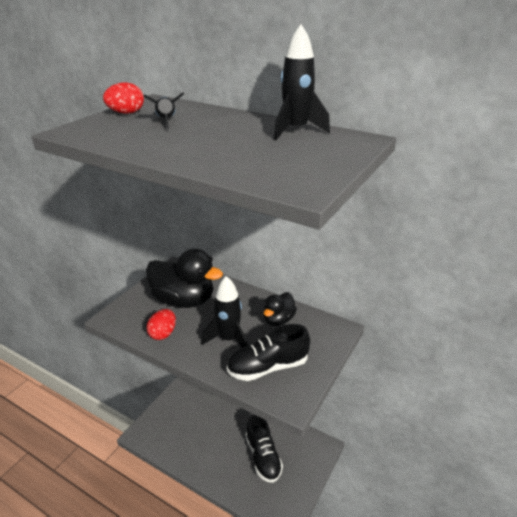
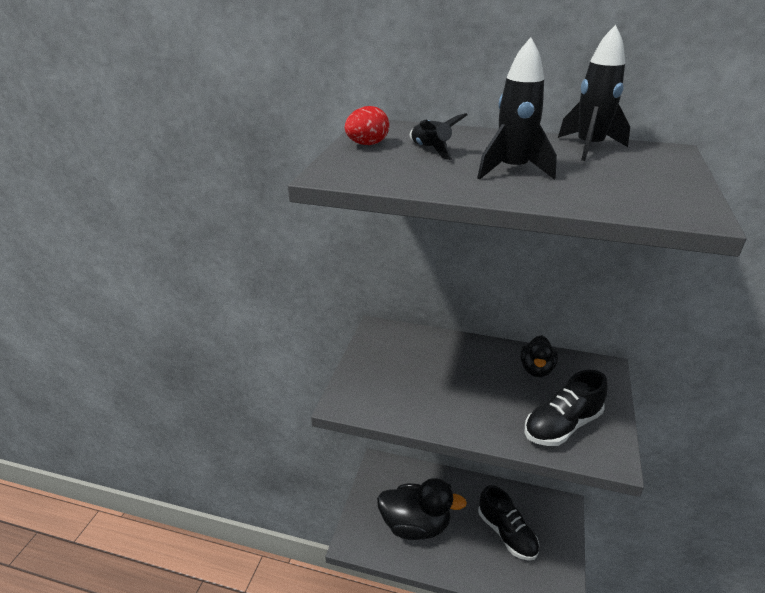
camera: 15 degrees left, 0 degrees up
(163, 333) = (418, 410): red egg -> none
(184, 300) = (415, 366): black duck -> black duck (415, 525)
(229, 339) = (498, 402): black rocket -> black rocket (512, 170)

